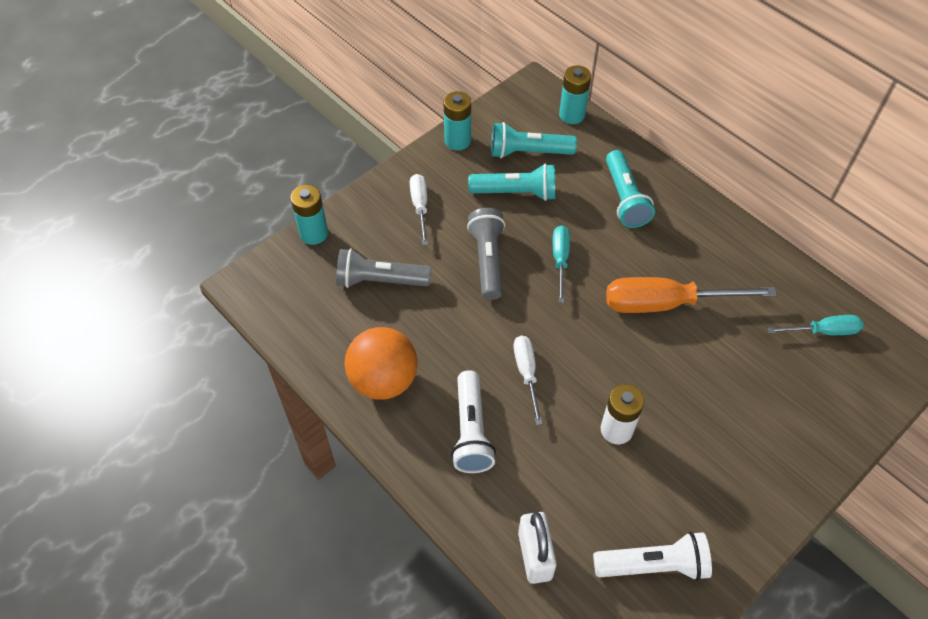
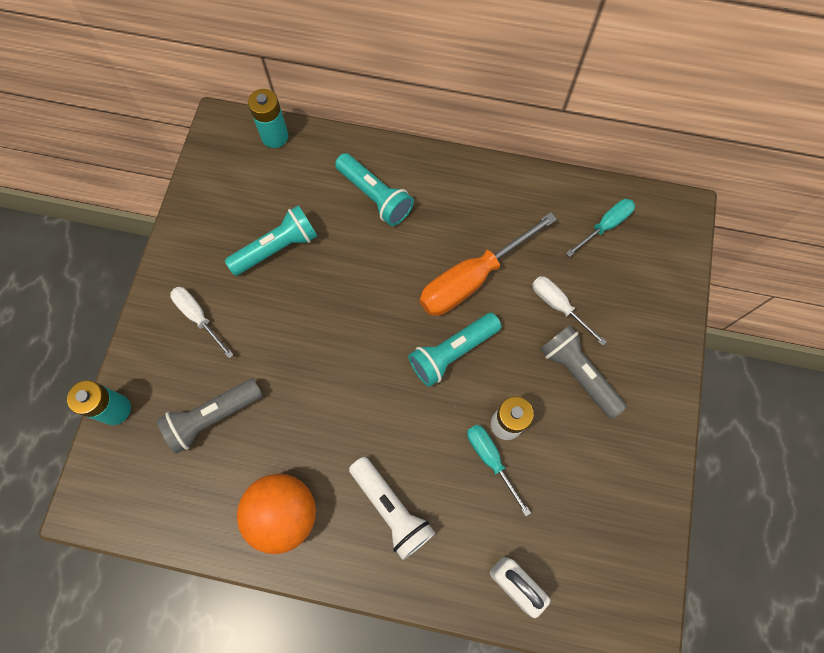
camera: 35 degrees left, 15 degrees up
(457, 141) = (187, 226): turquoise battery -> none
(488, 260) = (297, 333): grey flashlight -> grey flashlight (578, 373)
(526, 374) = (402, 422): white screwdriver -> white screwdriver (558, 306)
(528, 152) = (260, 199): turquoise flashlight -> turquoise flashlight (452, 352)
(560, 260) = (359, 293): turquoise screwdriver -> turquoise screwdriver (490, 460)
(653, 565) = (607, 524): white flashlight -> none

